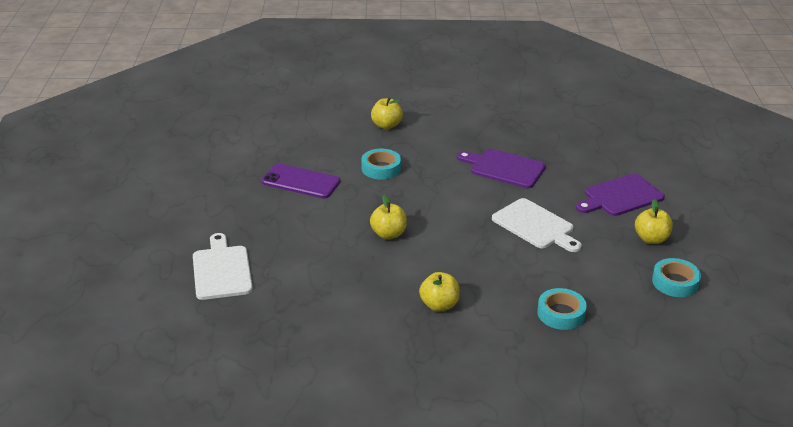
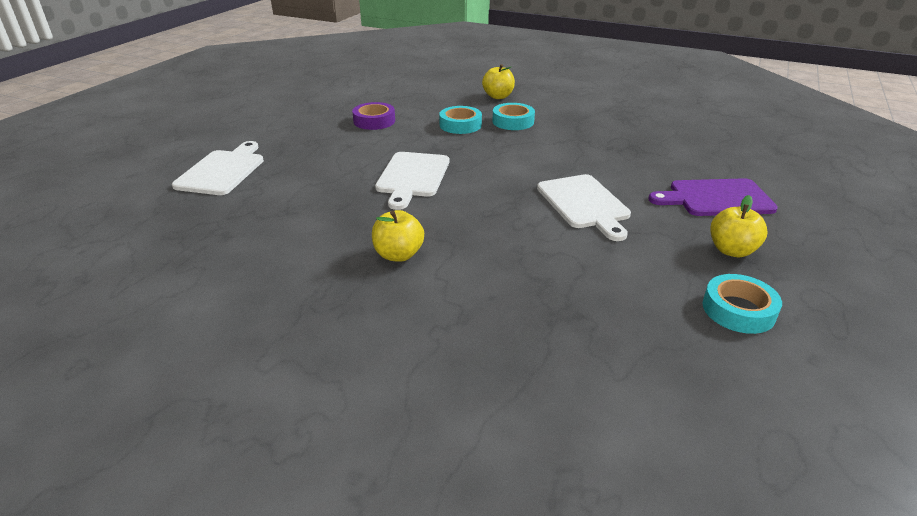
camera: 25 degrees right, 0 degrees up
(301, 182) = (374, 121): purple phone -> purple tape
(388, 234) = (412, 177): yellow apple -> white cutting board
(504, 168) = (590, 147): purple cutting board -> none
(561, 313) = (542, 305): turquoise tape -> turquoise tape (513, 121)

